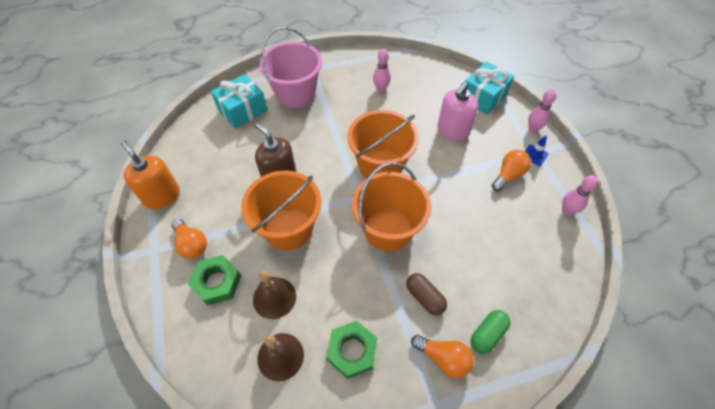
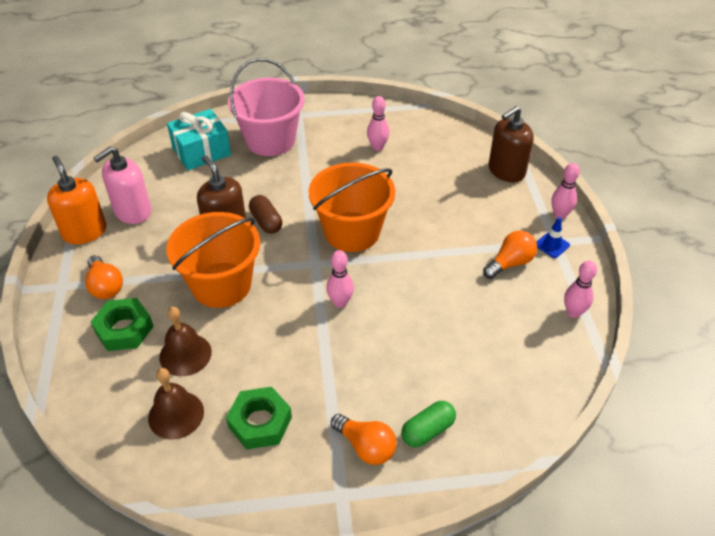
camera: 10 degrees right, 10 degrees down
(388, 229) = (340, 302): orange bucket -> pink bowling pin
(424, 297) = (363, 380): brown capsule -> brown capsule (266, 222)
(452, 131) = (454, 204): pink soap dispenser -> pink soap dispenser (132, 211)
(483, 97) = (506, 171): turquoise gift -> brown soap dispenser

